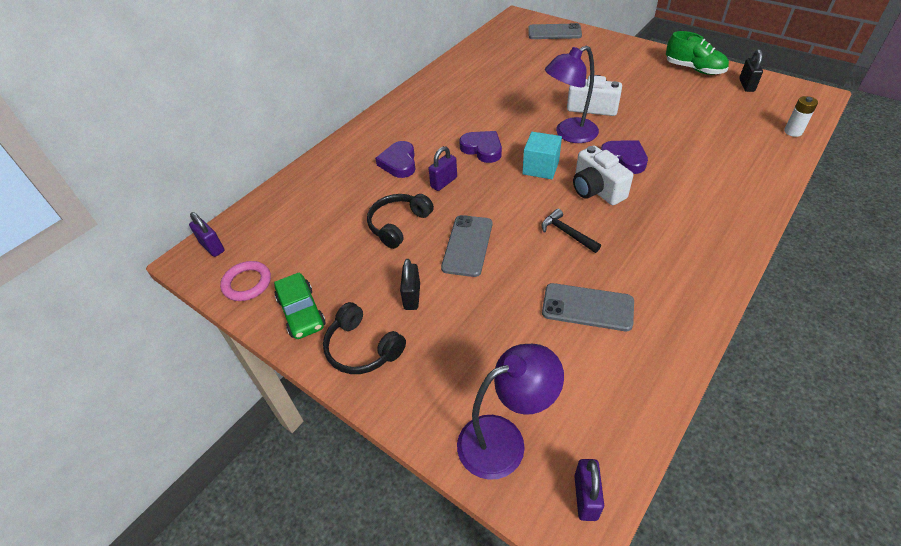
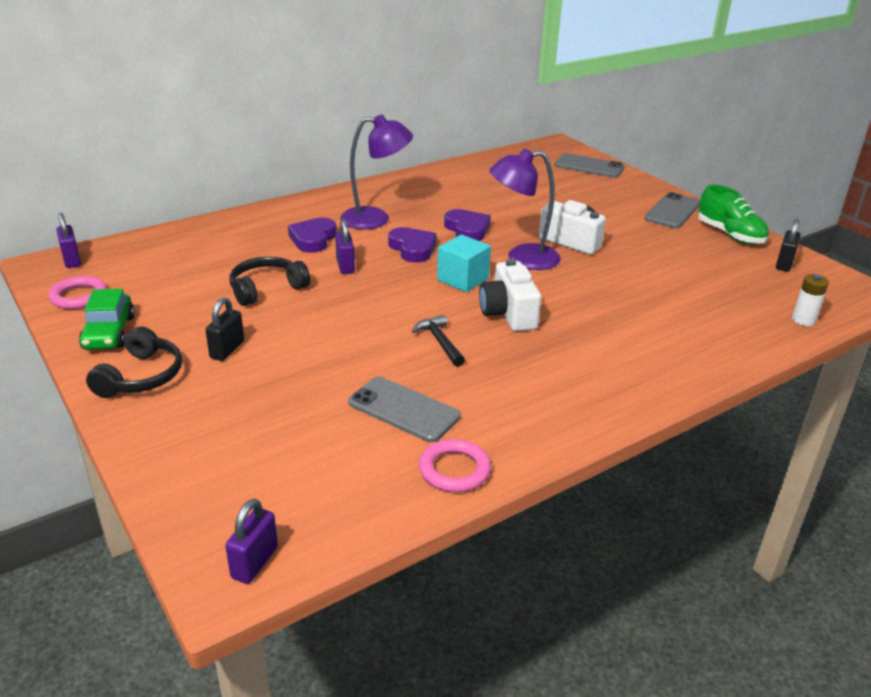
camera: 15 degrees right, 15 degrees down
(362, 348) = (141, 376): black headphones -> black headphones turned 135 degrees counterclockwise
(444, 182) = (345, 266): purple padlock -> purple padlock turned 75 degrees counterclockwise
(467, 245) = (322, 324): grey phone -> grey phone (672, 211)
(504, 440) = (214, 490): purple lamp -> purple lamp (376, 219)
(624, 159) = (566, 295): purple heart -> purple heart (467, 229)
(663, 350) = (454, 470): none -> pink ring

